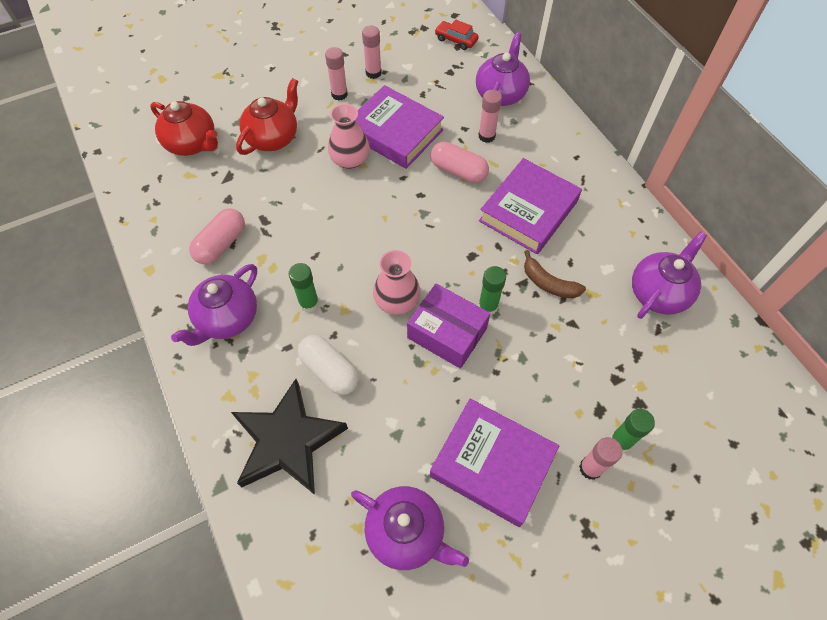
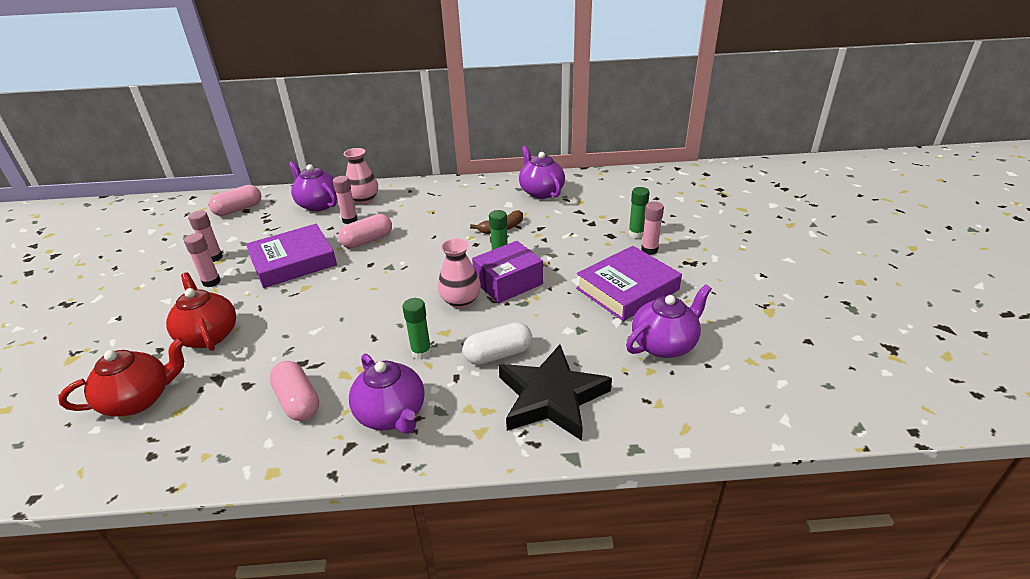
camera: 65 degrees left, 25 degrees down
(350, 160) = (293, 293): pink vase -> pink vase (364, 199)
(456, 40) = (238, 209): red car -> pink capsule
(528, 211) = (435, 220): purple book -> none

